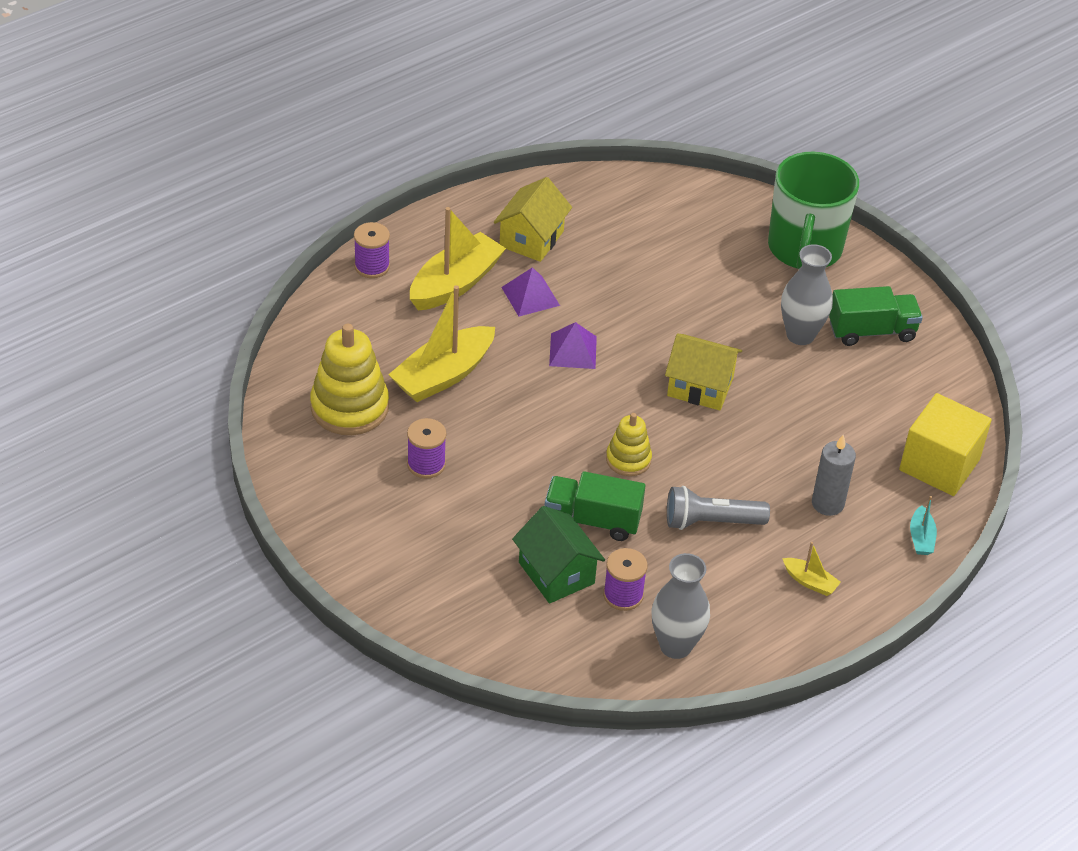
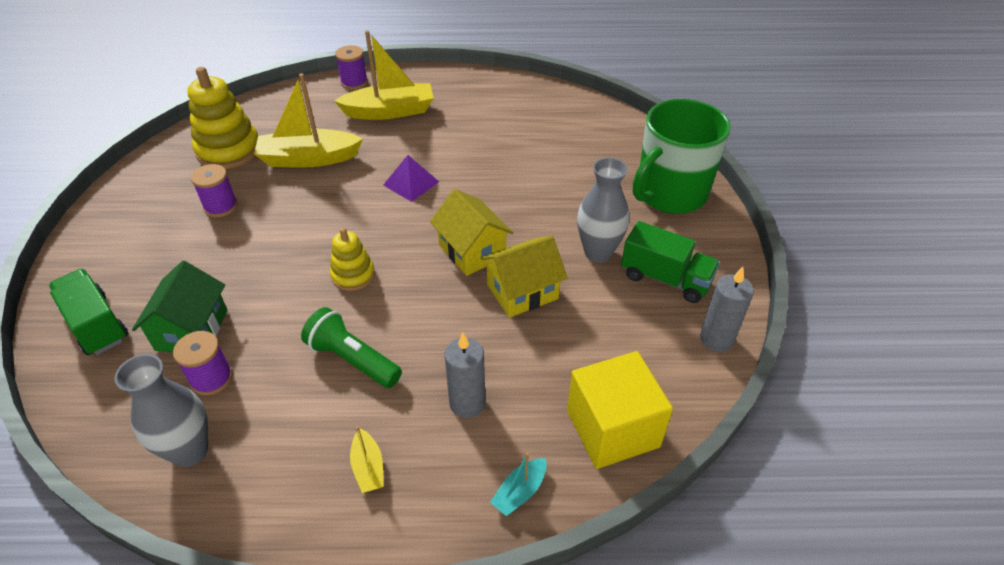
camera: 40 degrees right, 0 degrees up
(530, 296) = (427, 138): purple pyramid -> none
(531, 239) = (472, 107): yellow house -> yellow house (522, 291)
(592, 520) = (269, 305): green truck -> green truck (96, 325)
(711, 522) = (352, 359): grey flashlight -> green flashlight
(949, 362) = (716, 339): none -> grey candle

